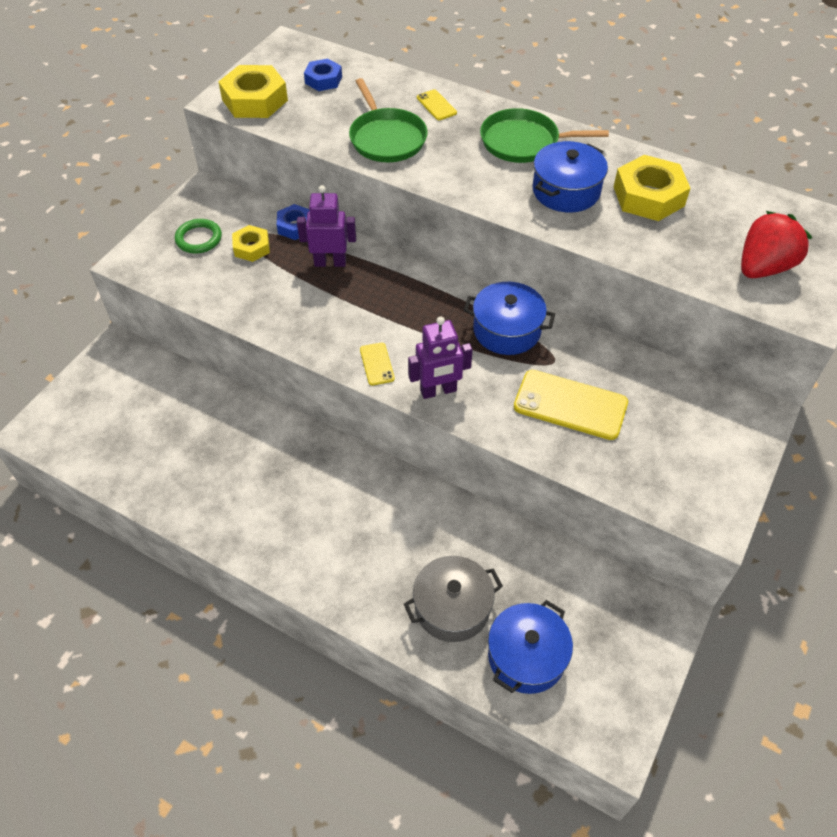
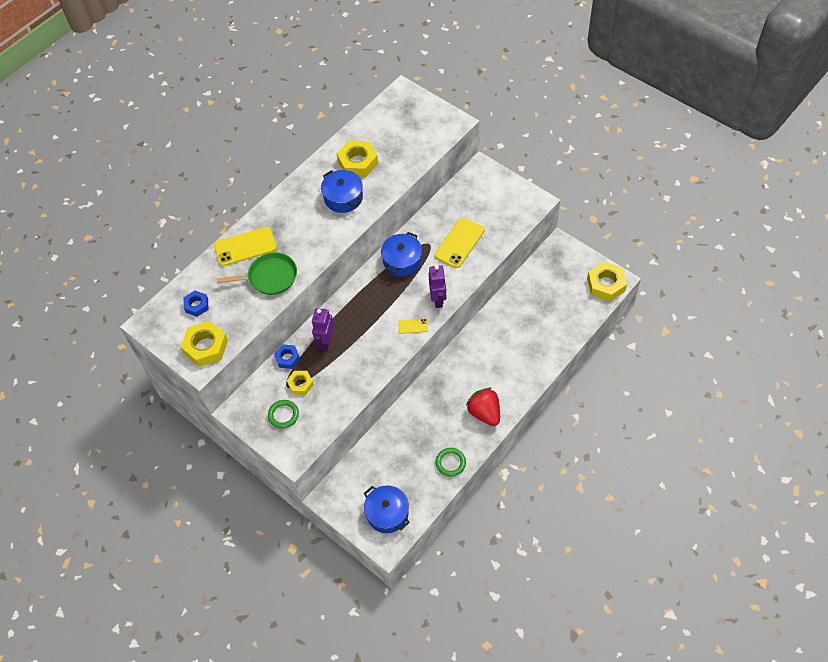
camera: 75 degrees left, 5 degrees up
(173, 495) = (450, 463): none -> green ring
(436, 105) = (245, 247): yellow phone -> yellow phone, size x2.03
(452, 607) = (542, 333): grey pot -> none
(523, 142) = (295, 209): green pan -> none
(526, 656) = (572, 306): blue pot -> blue pot (387, 513)
(598, 721) = (606, 284): none -> yellow nut
(763, 267) = (422, 130): red strawberry -> red strawberry (484, 413)

